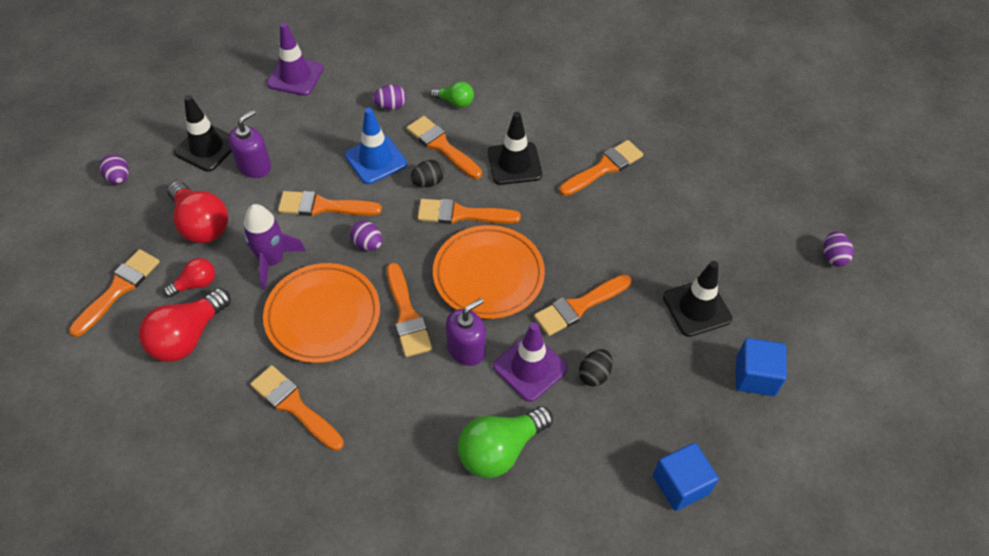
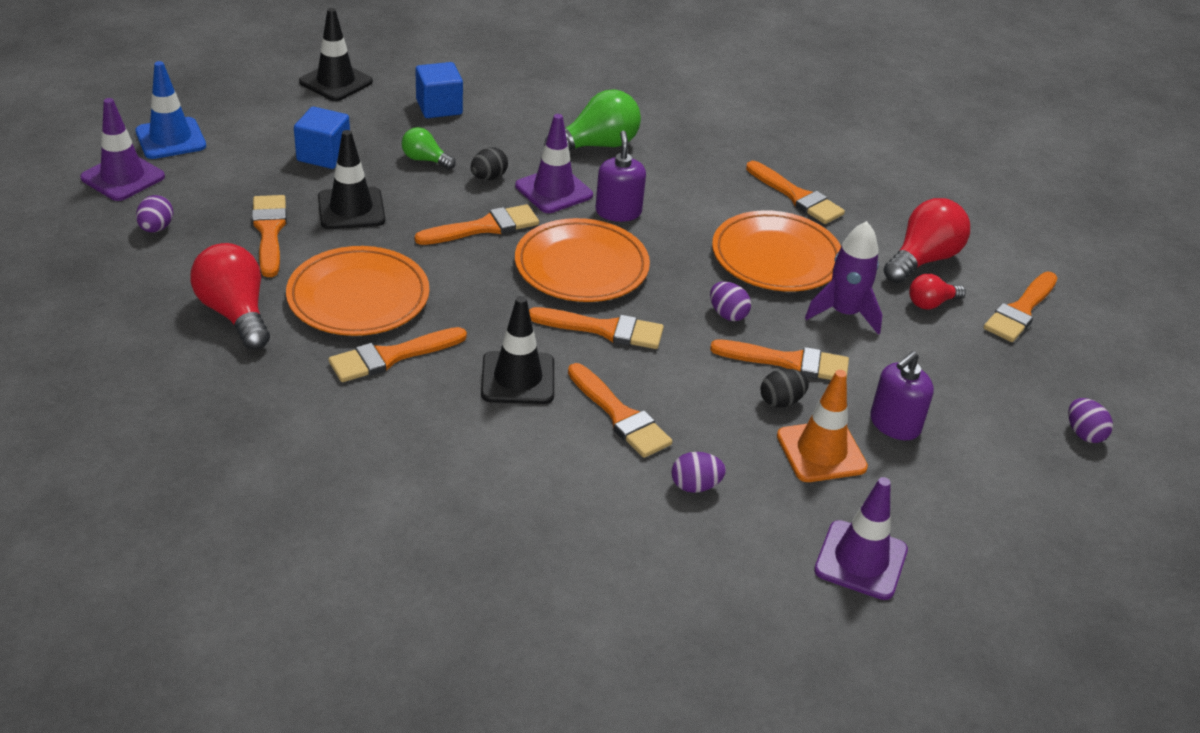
camera: 175 degrees left, 15 degrees down
(201, 224) = (946, 363): red light bulb -> red light bulb (235, 313)
(207, 148) = (973, 459): black traffic cone -> black traffic cone (336, 82)
(309, 139) = (821, 452): none -> orange traffic cone
(376, 160) = (719, 410): blue traffic cone -> blue traffic cone (171, 139)
(407, 315) = (681, 246): orange brush -> orange brush (269, 232)
(428, 182) = (645, 371): black egg -> black egg (781, 401)
(455, 102) = (590, 479): green light bulb -> green light bulb (425, 160)
(466, 349) = (618, 212): purple soap dispenser -> purple soap dispenser turned 120 degrees clockwise
(648, 214) = (358, 297): none -> orange plate
(901, 311) = (123, 177): none -> purple traffic cone

